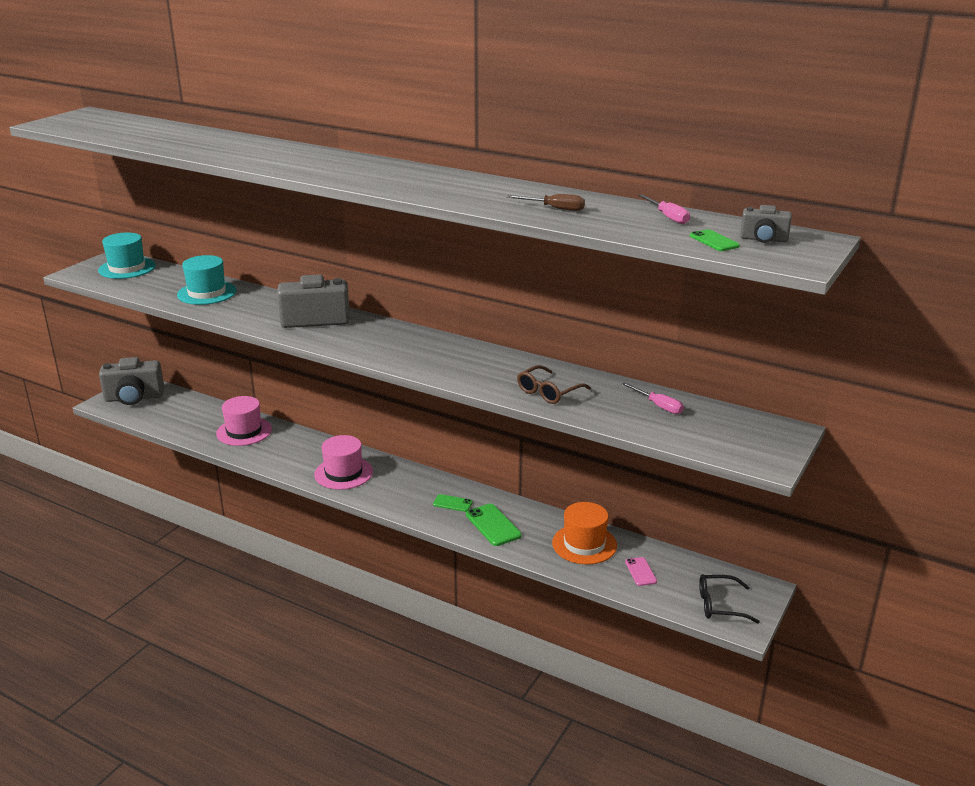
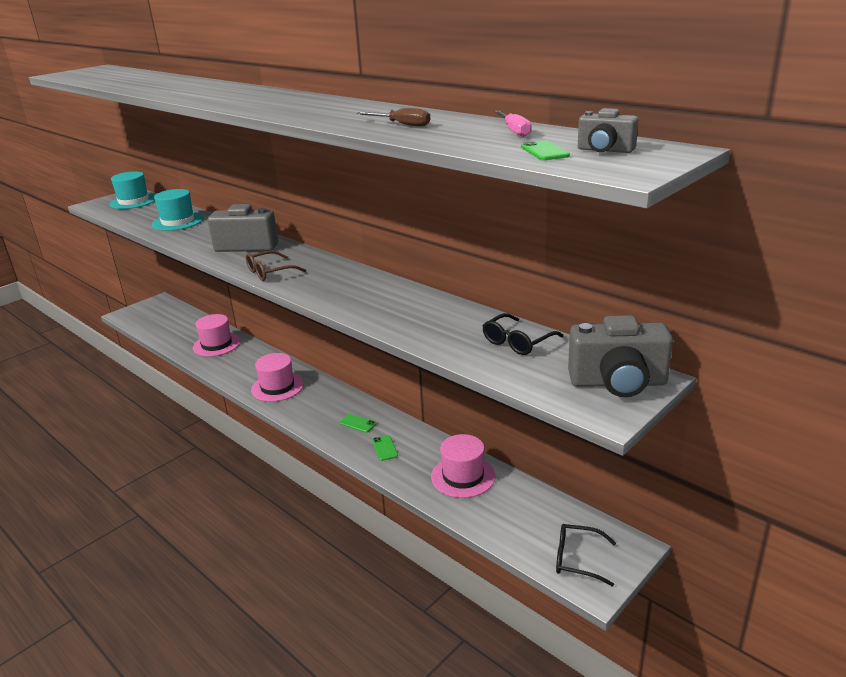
camera: 15 degrees right, 0 degrees up
(134, 398) = (149, 311): grey camera -> grey camera (618, 383)
(493, 525) = (384, 448): green phone -> green phone, size x0.61
(548, 392) = (413, 321): brown glasses -> brown glasses (270, 272)
(584, 544) = (463, 476): orange hat -> pink hat
(640, 572) = (507, 512): pink phone -> none
(658, 406) = (517, 342): pink screwdriver -> black glasses

